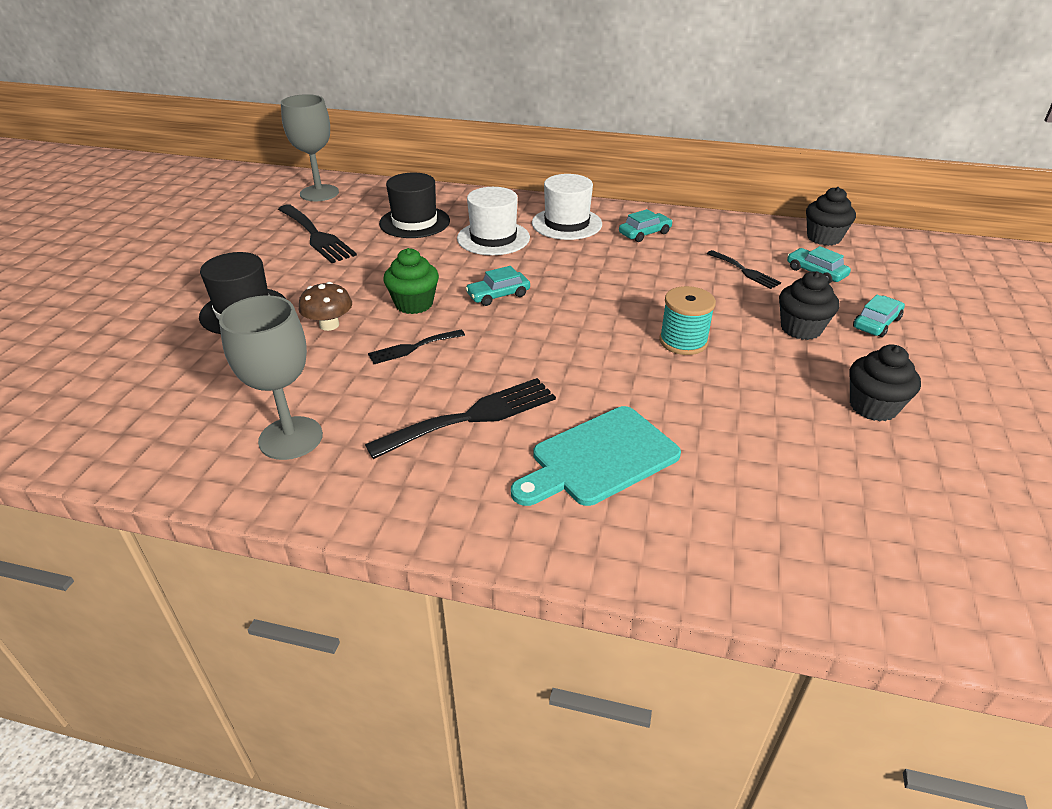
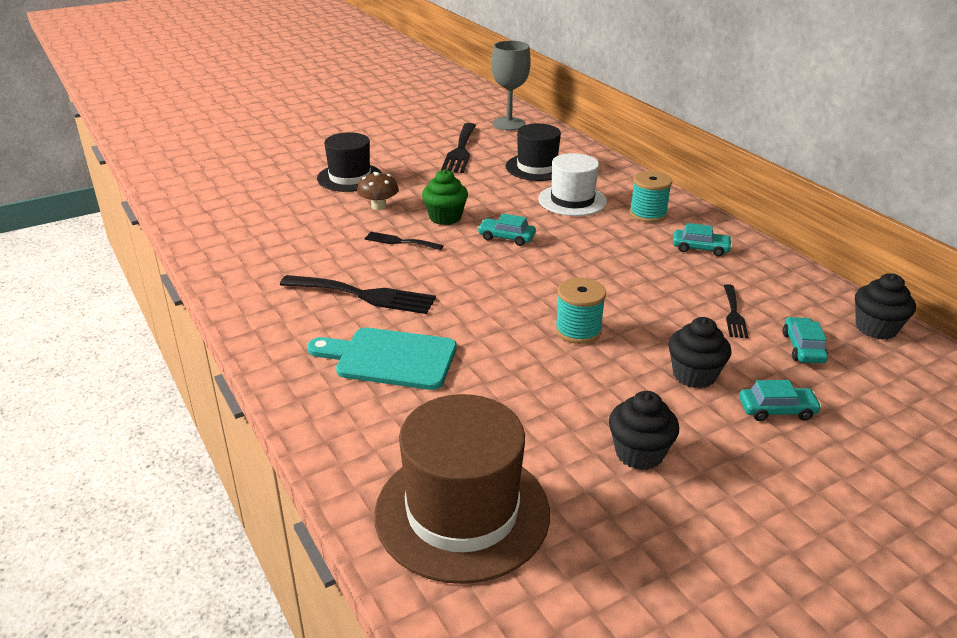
camera: 45 degrees right, 5 degrees down
(291, 438) = (265, 253): grey goblet -> none
(567, 223) = (648, 214): white hat -> turquoise spool
(872, 541) = (462, 512): none -> brown hat

